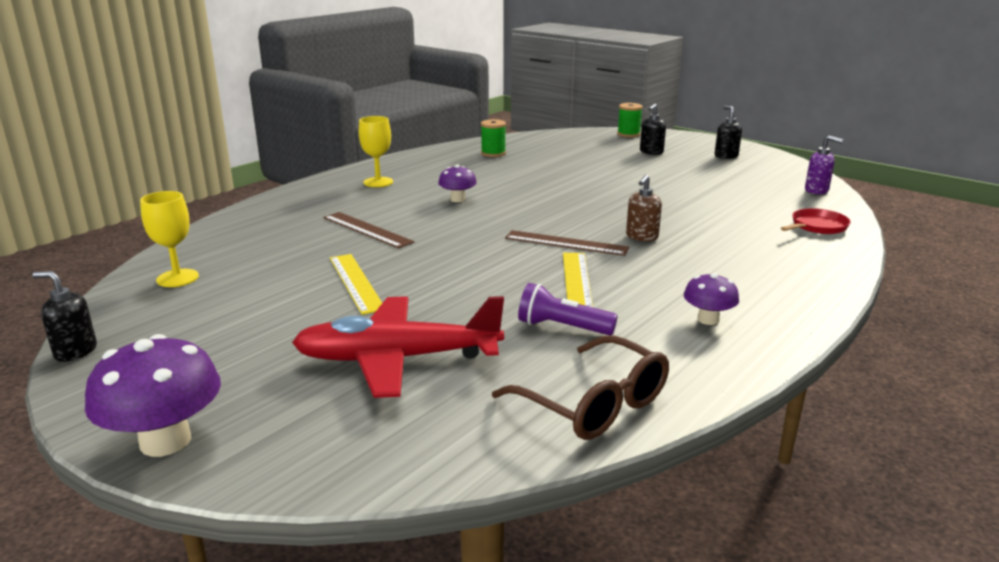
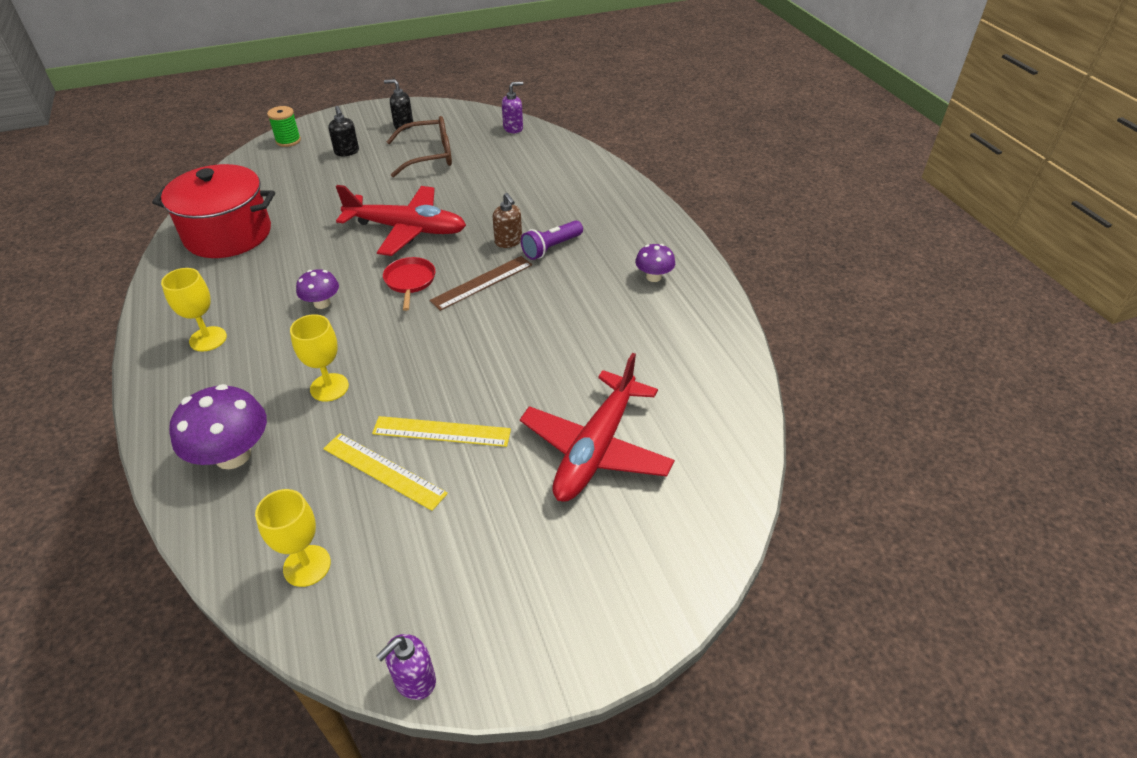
camera: 60 degrees left, 20 degrees up
(75, 351) = (414, 680): black soap dispenser -> purple soap dispenser
(165, 441) = (626, 624): purple mushroom -> purple mushroom (233, 455)
(367, 229) = (329, 387): brown ruler -> yellow goblet
(493, 153) = (228, 234): green spool -> red pot
(562, 327) = (613, 345): purple flashlight -> purple flashlight (551, 248)
(577, 281) = (552, 307): yellow ruler -> yellow ruler (384, 471)
(590, 197) = (406, 229): none -> red plane
(594, 404) = (718, 374): brown glasses -> brown glasses (429, 156)
(817, 226) = (568, 162): red pan -> red pan (410, 281)

